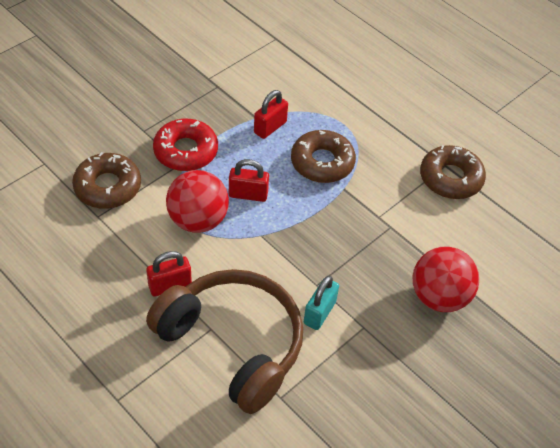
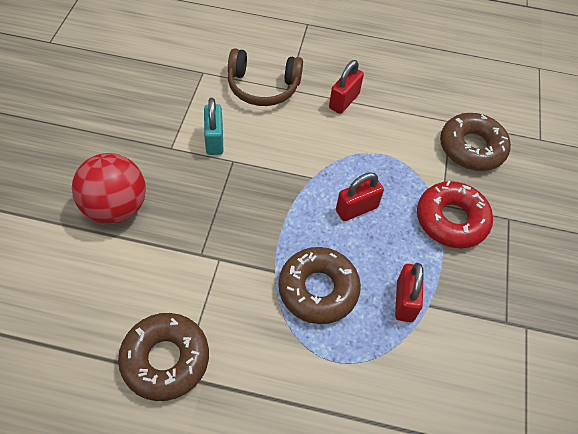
camera: 145 degrees right, 5 degrees up
(198, 220) = (374, 161): red ball -> none
(232, 344) = (263, 86): brown headphones -> brown headphones, size x0.60

